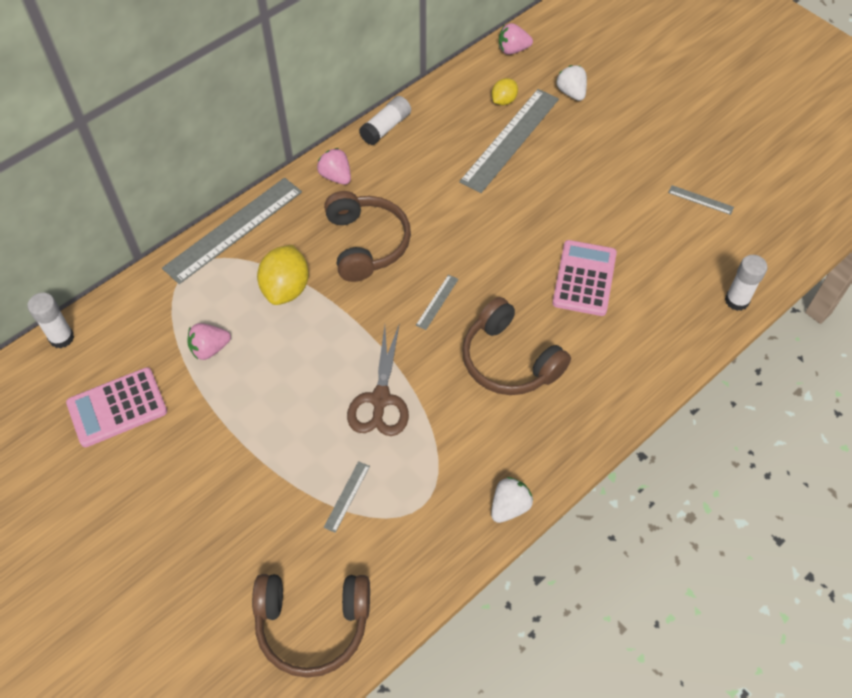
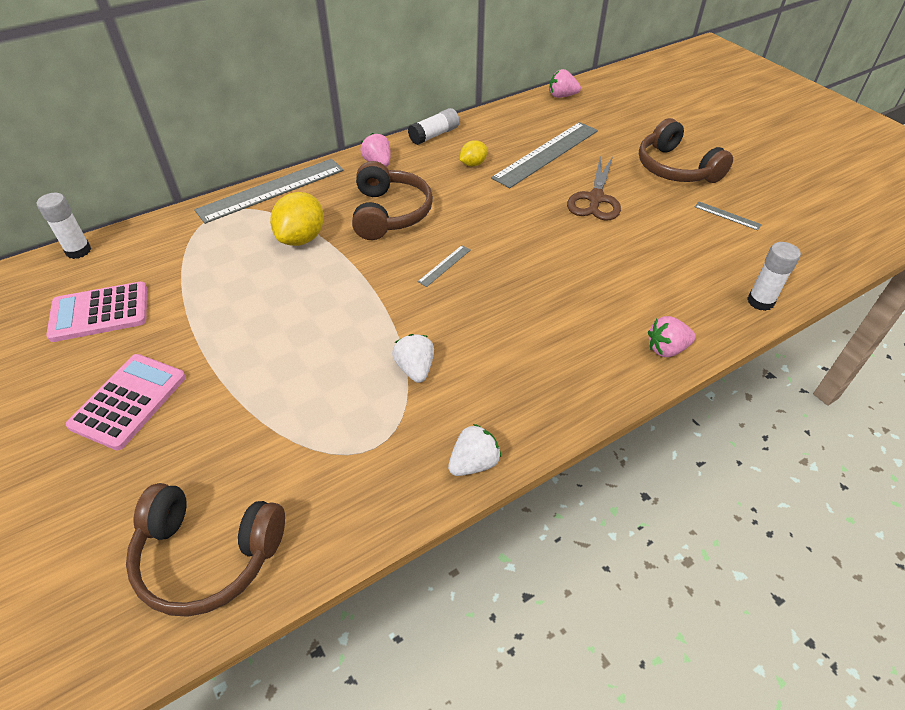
camera: 10 degrees right, 10 degrees down
(210, 349) = (210, 276): pink strawberry -> pink strawberry (666, 349)
(347, 496) = (295, 425): grey ruler -> none
(380, 399) = (361, 340): brown scissors -> brown scissors (595, 199)
(503, 101) = (546, 127): yellow lemon -> yellow lemon (473, 164)
(509, 360) = (505, 323): brown headphones -> brown headphones (675, 168)
(571, 93) = (610, 128): white strawberry -> white strawberry (415, 369)
(584, 278) = (599, 264): pink calculator -> pink calculator (129, 401)

